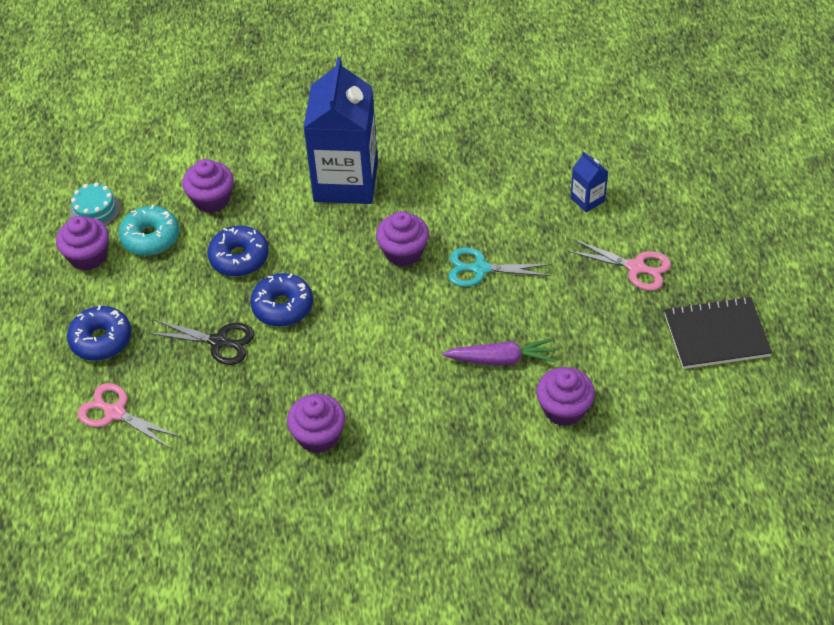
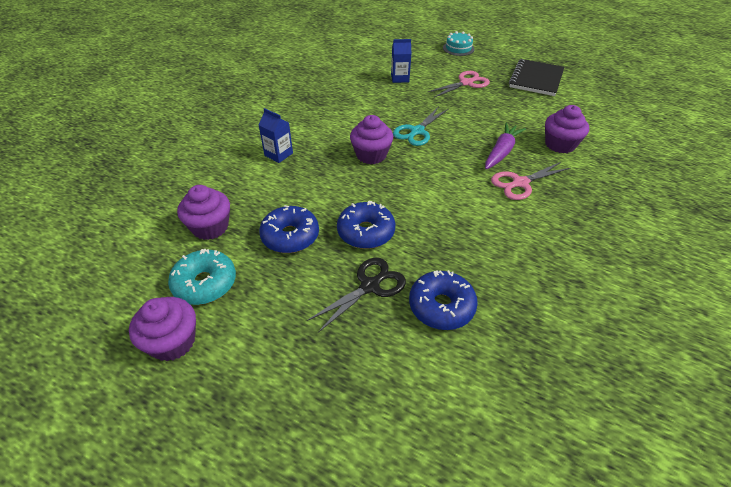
camera: 60 degrees left, 5 degrees down
(95, 210) = (123, 311): turquoise cake -> turquoise cake (458, 48)
(101, 340) = (290, 377): blue donut -> blue donut (441, 306)
(115, 413) = (396, 407): pink scissors -> pink scissors (520, 183)
(318, 436) = (517, 265): purple cupcake -> none
(346, 181) = (278, 154): blue carton -> blue carton, size x0.42

